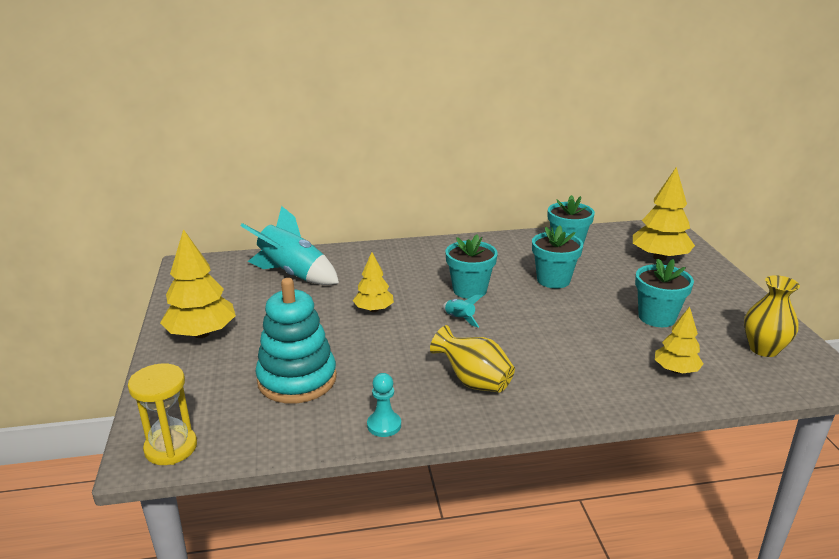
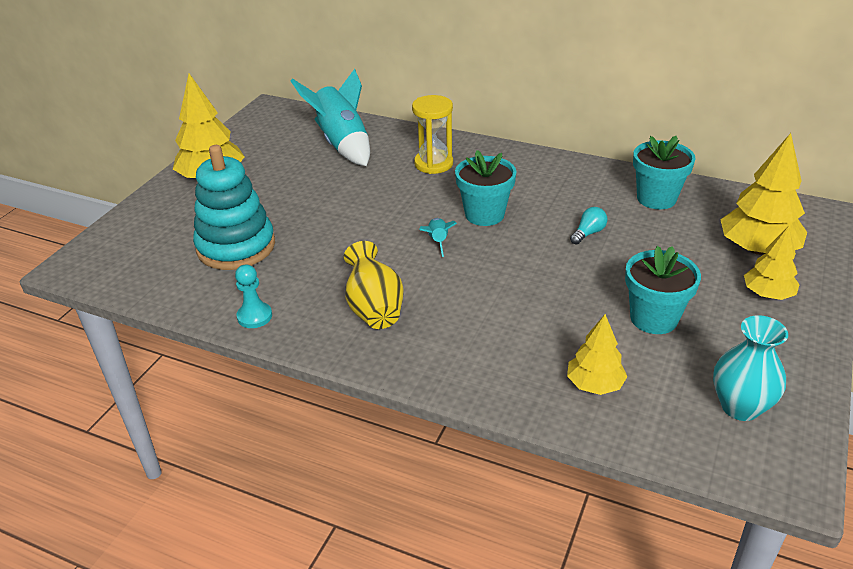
camera: 35 degrees right, 10 degrees up
(171, 448) = (93, 267): yellow hourglass -> yellow hourglass (433, 164)
(374, 310) = (371, 204): yellow tree -> yellow tree (767, 294)
(553, 280) = (588, 233): turquoise flower pot -> turquoise light bulb
(763, 349) = (740, 407): yellow vase -> turquoise vase

